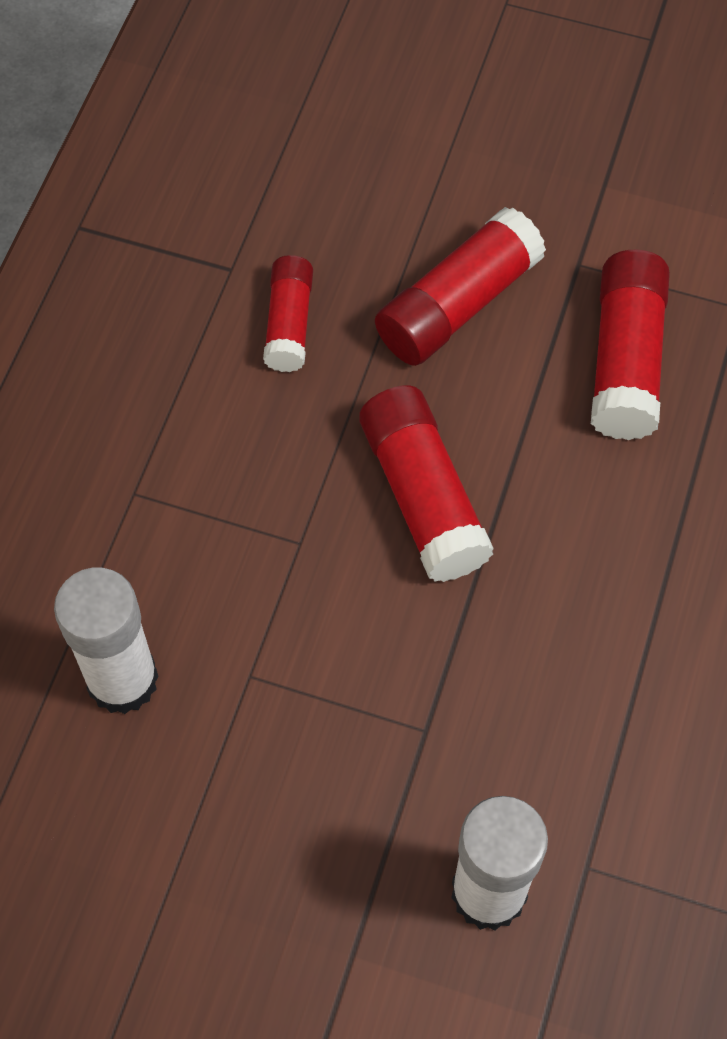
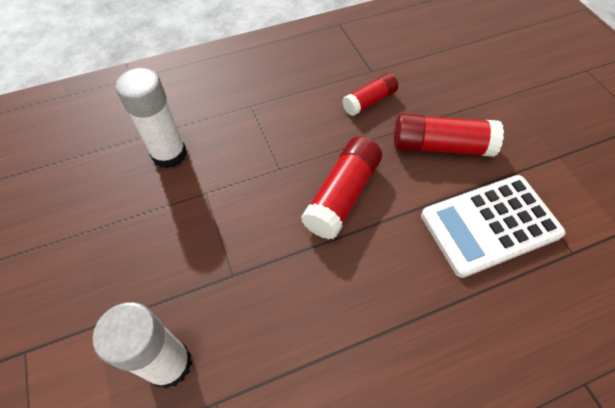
camera: 50 degrees right, 5 degrees down
(625, 360) = (490, 225): red glue stick -> white calculator

